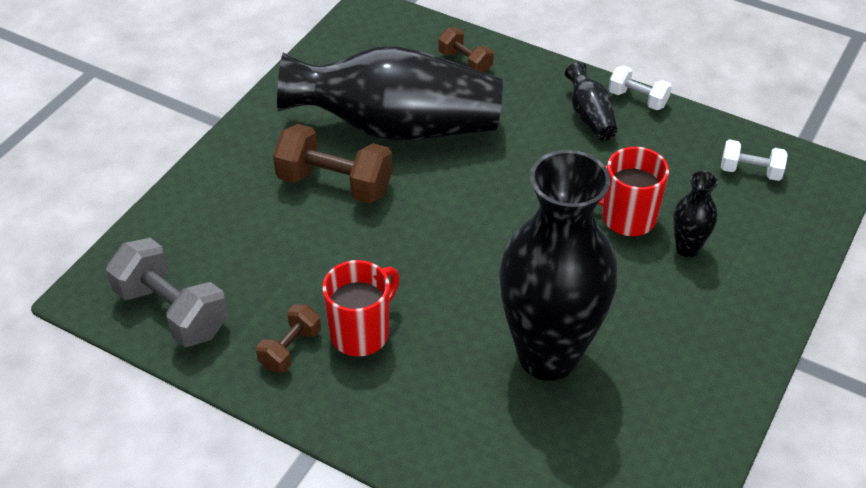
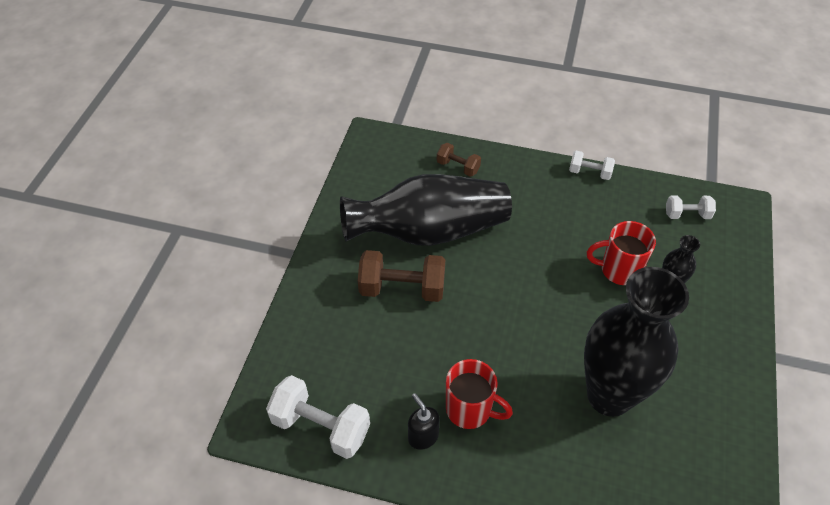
camera: 15 degrees left, 5 degrees up
(172, 311) = (321, 427): grey dumbbell -> white dumbbell
(290, 349) = (423, 437): brown dumbbell -> black soap dispenser
(361, 333) = (470, 410): red mug -> red mug turned 90 degrees clockwise
(590, 116) = (562, 193): black vase -> none

